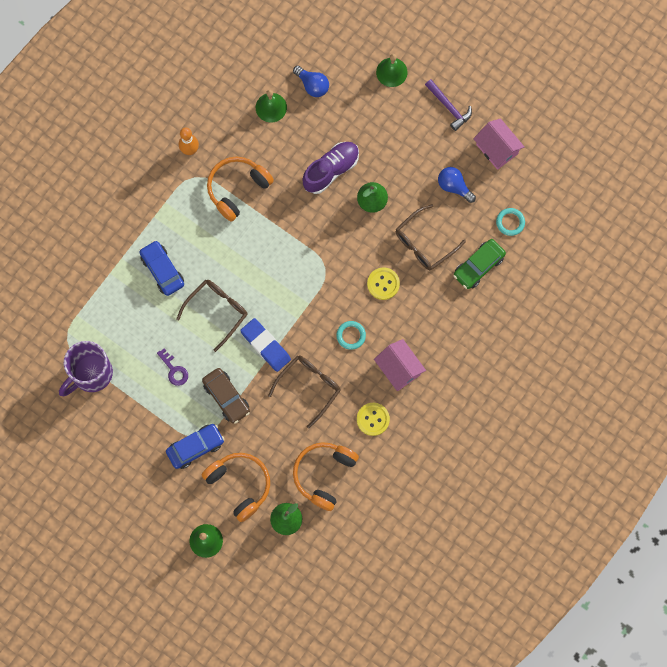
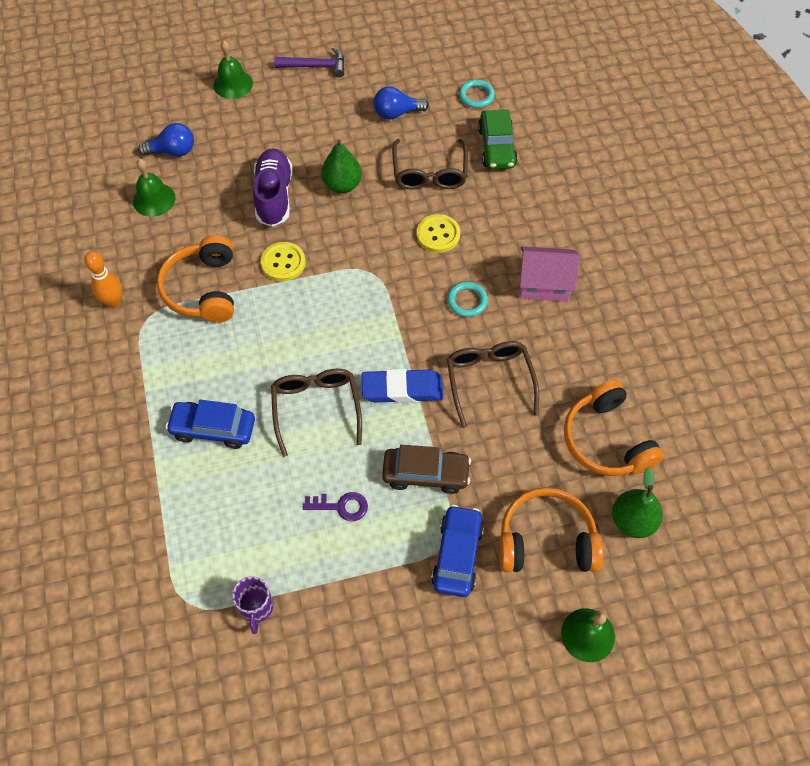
camera: 50 degrees left, 15 degrees down
(91, 374) = (256, 608): purple mug -> purple mug, size x0.51
(373, 419) = (580, 346): yellow button -> yellow button (283, 263)
(497, 149) = (394, 59): pink house -> none

